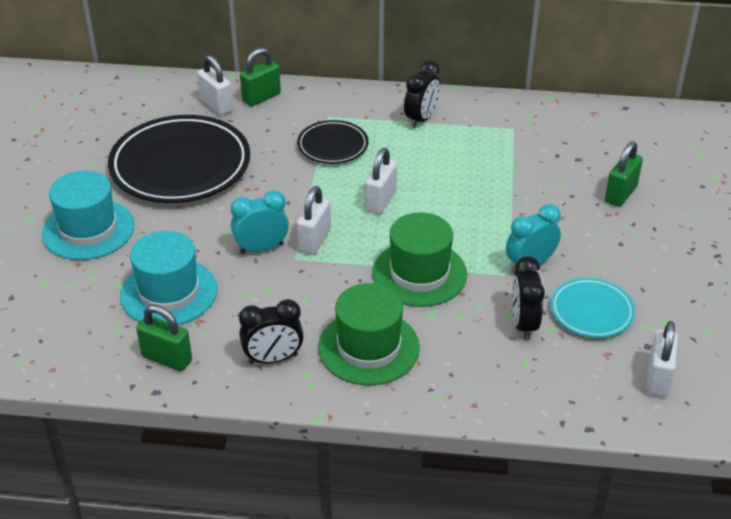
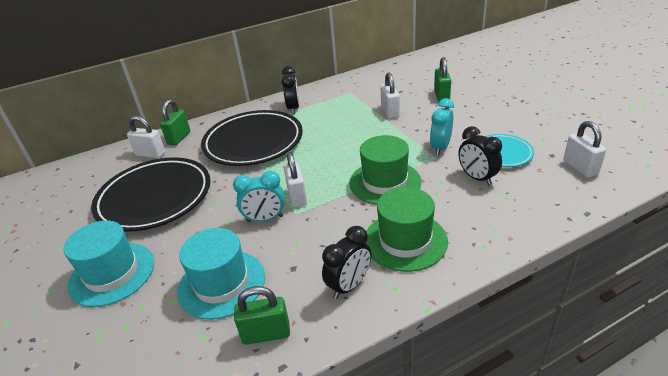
camera: 30 degrees left, 5 degrees down
(261, 248) = (265, 219): turquoise clock -> turquoise clock turned 135 degrees counterclockwise
(333, 146) = (253, 142): black plate -> black plate, size x1.94
(380, 201) = (316, 156): white padlock -> white padlock (390, 112)

